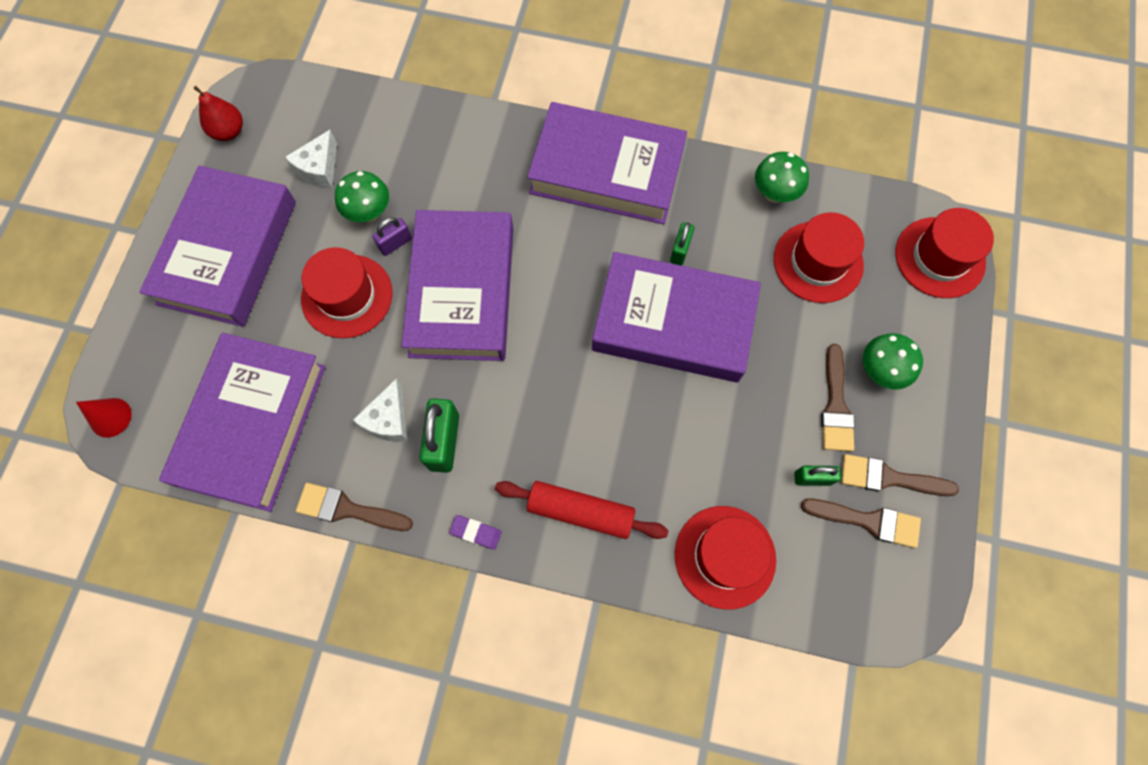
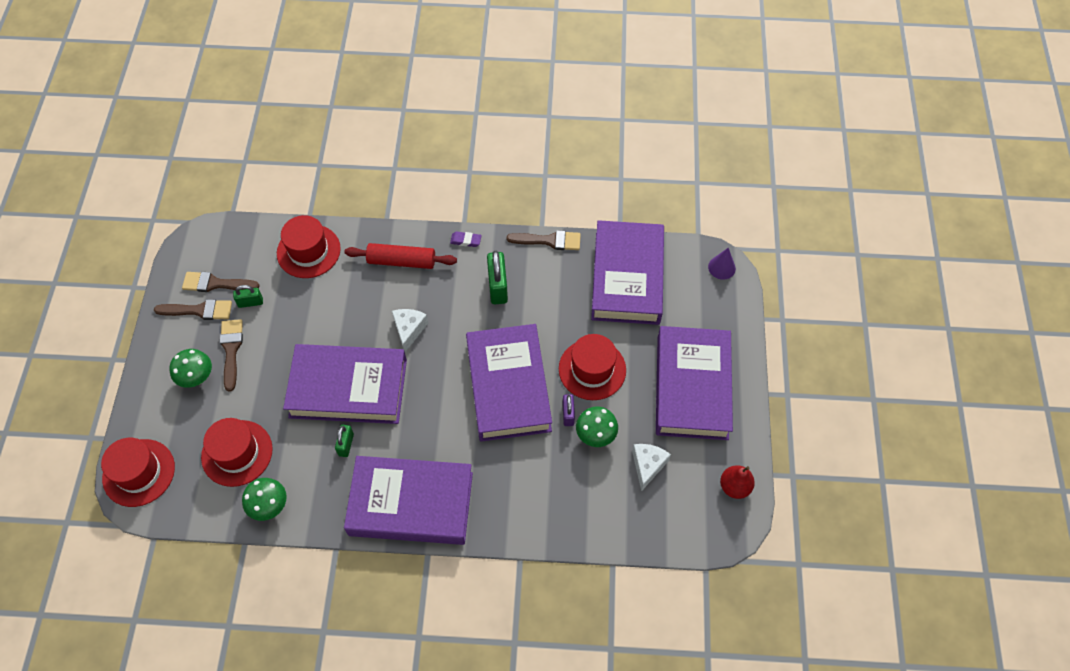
camera: 170 degrees right, 10 degrees down
(110, 417) = (721, 267): red cone -> purple cone
(388, 420) = (538, 294): white cheese -> white cheese (409, 330)
(395, 243) = (568, 414): purple padlock -> purple padlock turned 45 degrees counterclockwise

